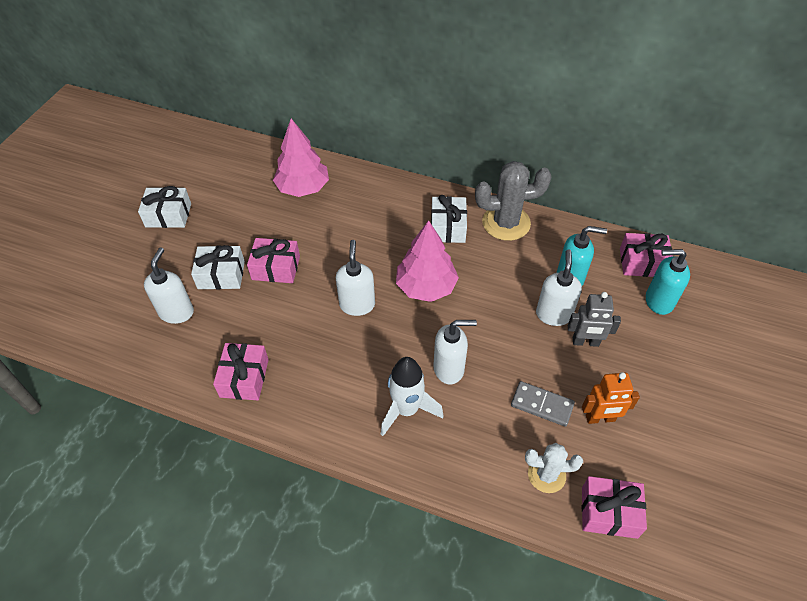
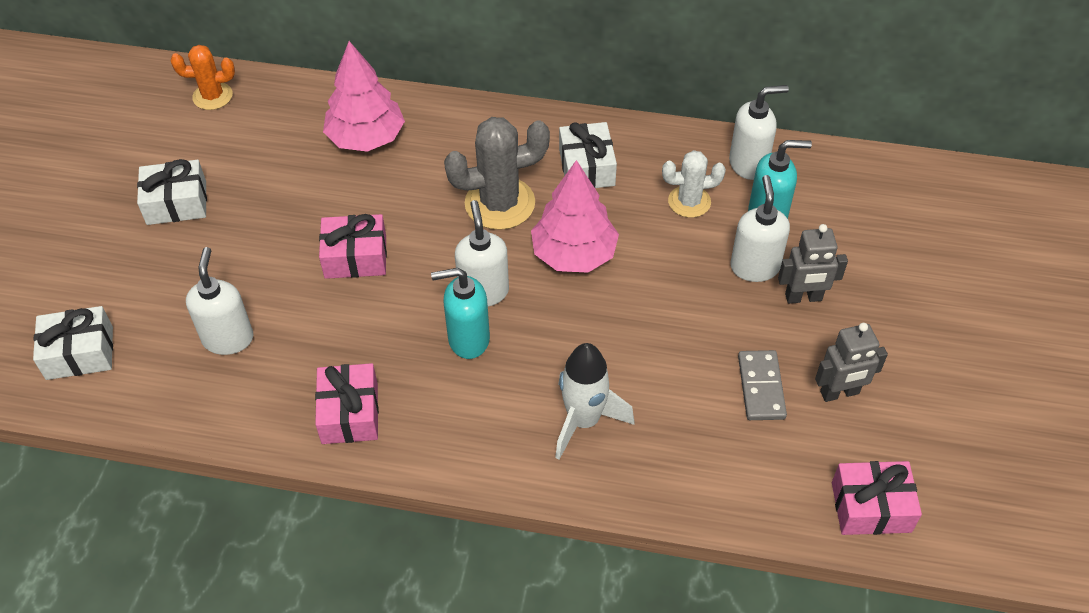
camera: 10 degrees left, 0 degrees up
(210, 148) = (212, 96): none -> orange cactus
(221, 275) = (279, 277): white gift -> white gift (80, 353)
(449, 369) = (629, 359): white soap dispenser -> white soap dispenser (748, 164)
(506, 223) = (666, 151): grey cactus -> grey cactus (500, 203)
(542, 405) = (761, 387): grey domino -> grey domino turned 75 degrees clockwise
(546, 475) = (784, 474): white cactus -> white cactus (689, 202)
(600, 418) = (839, 393): orange robot -> grey robot
(642, 262) = (860, 181): pink gift -> none
(658, 301) = (889, 230): turquoise soap dispenser -> turquoise soap dispenser (468, 339)

